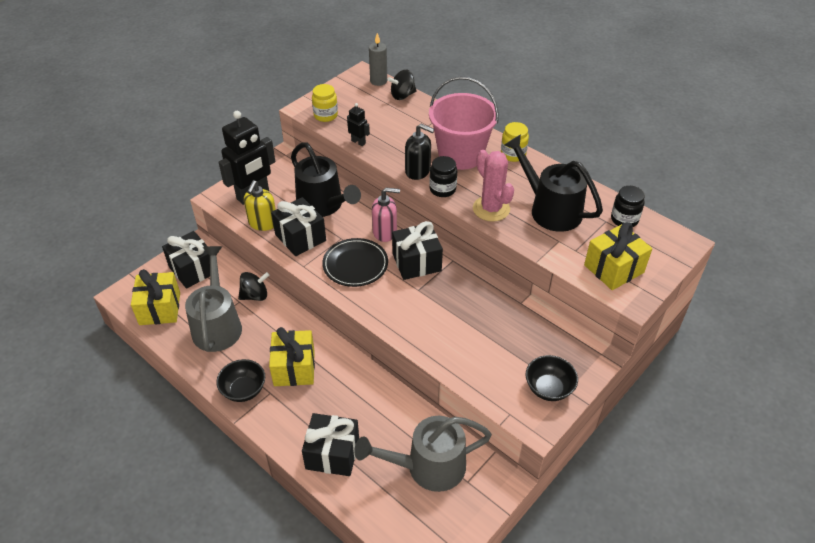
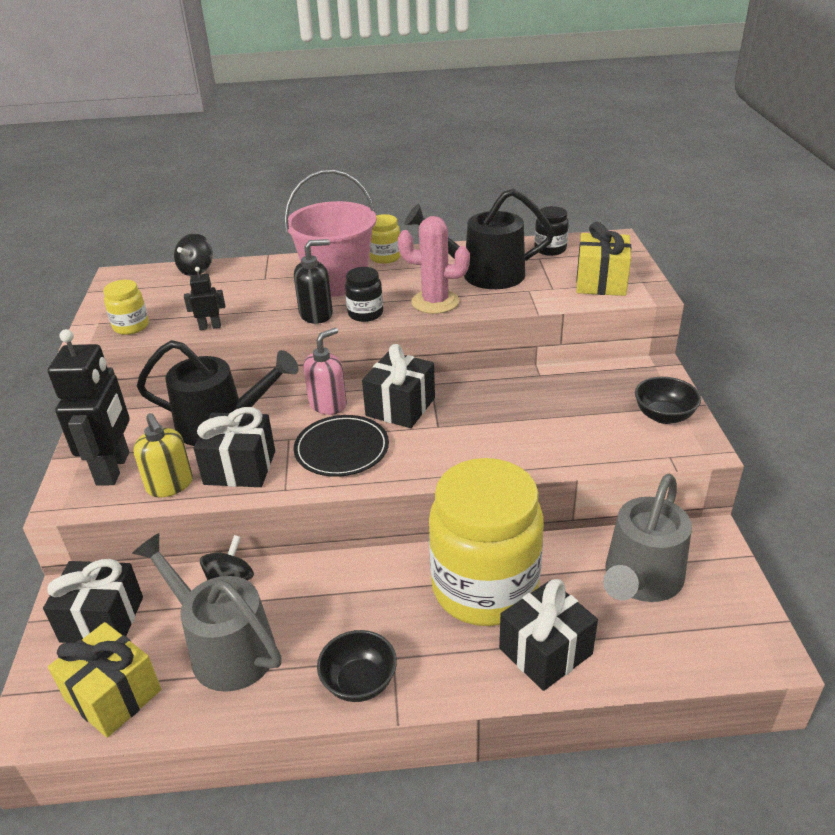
camera: 45 degrees left, 10 degrees down
(294, 368) = (384, 612): yellow gift -> none
(351, 398) = (484, 588): none -> yellow jar
(378, 81) = (149, 272): grey candle -> none

